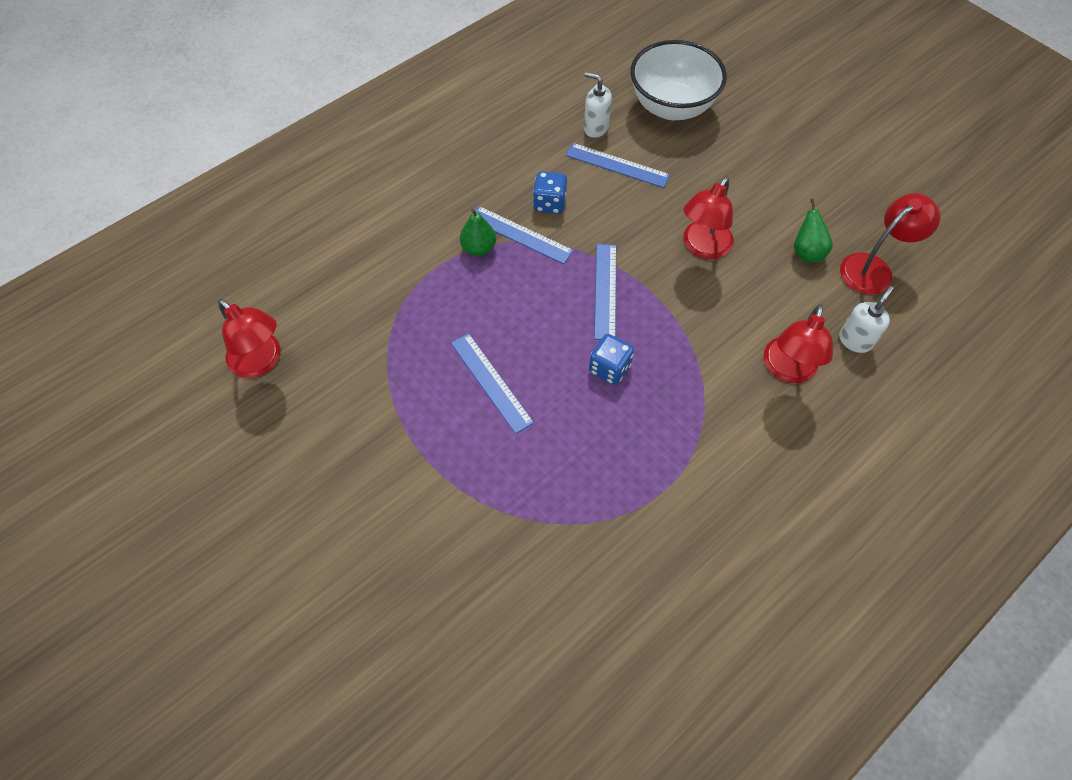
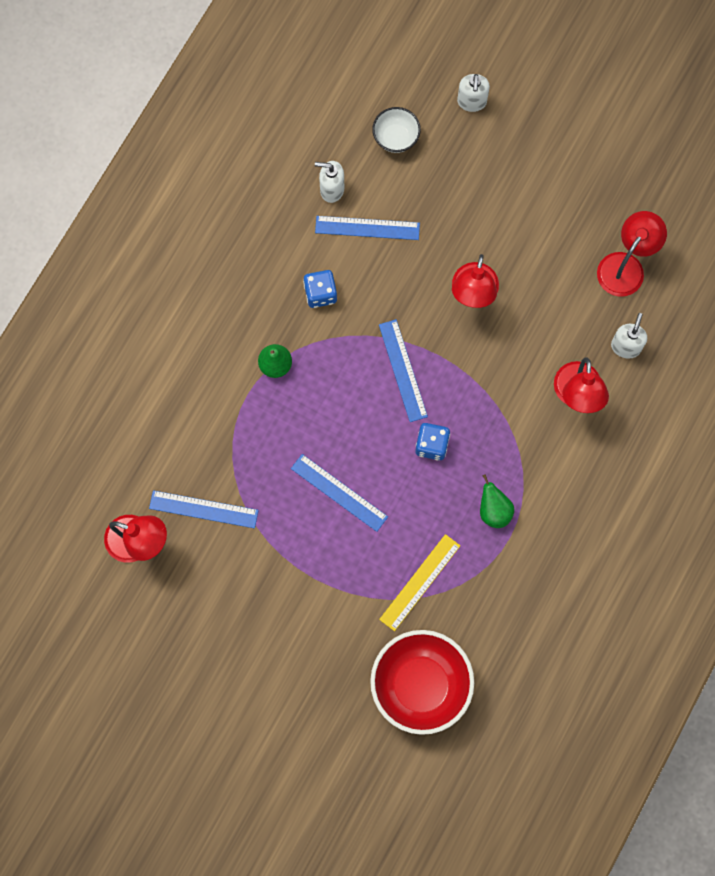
camera: 20 degrees left, 15 degrees up
(496, 624) = (420, 685): none -> red bowl
(520, 235) = (307, 337): blue ruler -> blue ruler (203, 509)
(542, 504) = (420, 582): none -> yellow ruler
(671, 107) = (396, 138): white bowl -> white bowl, size x0.51
(754, 100) = (471, 102): none -> white soap dispenser
(806, 252) = (565, 269): green pear -> green pear (494, 510)

